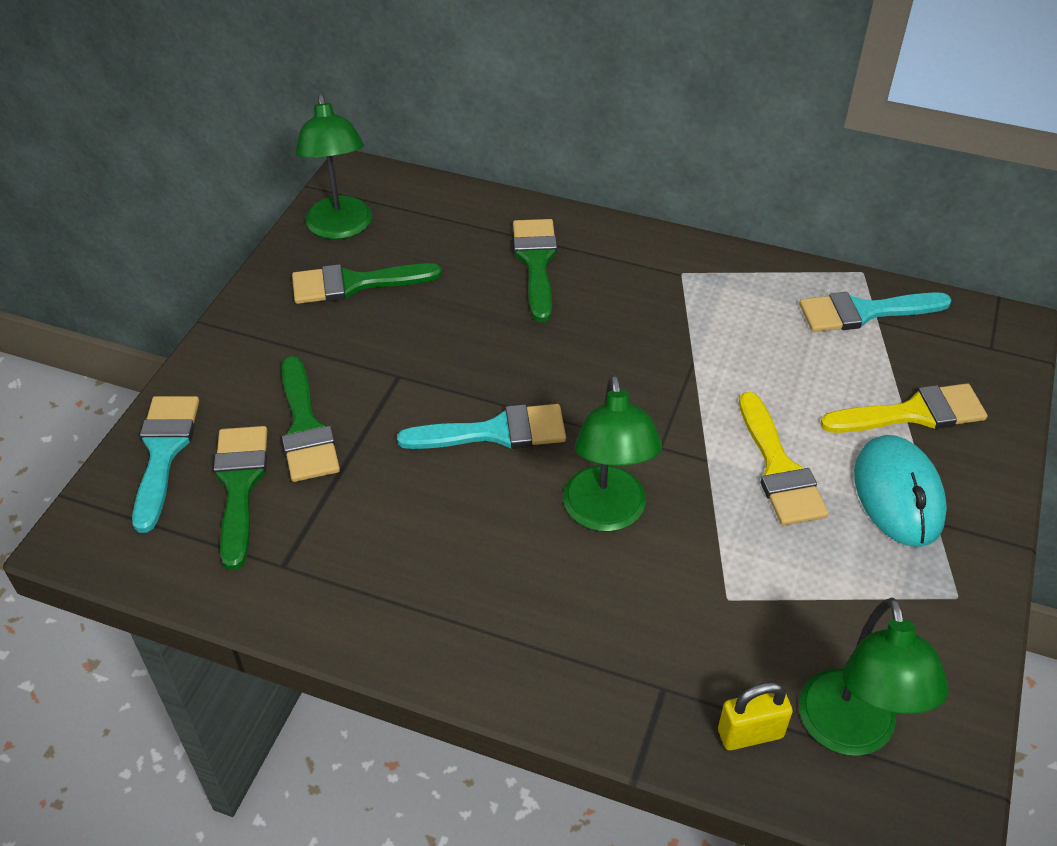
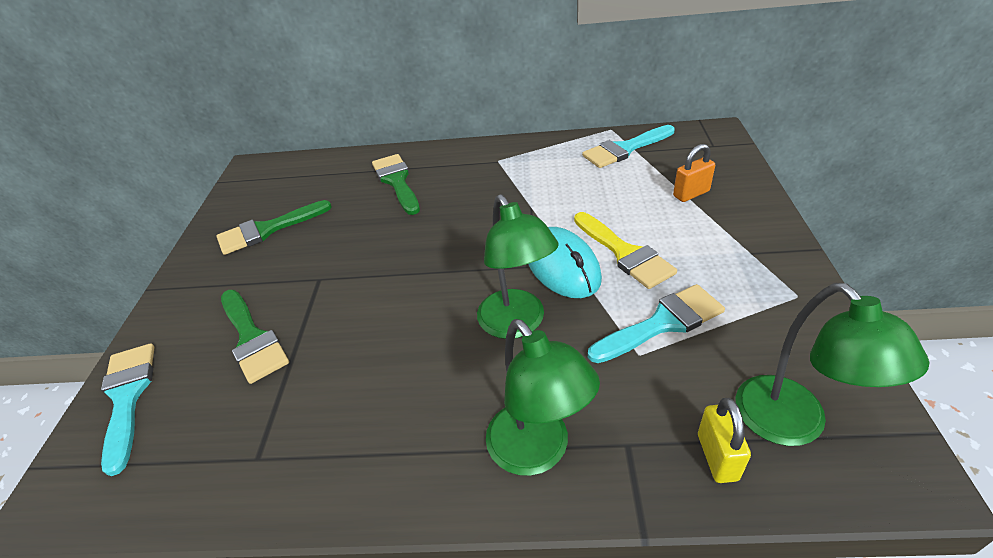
camera: 15 degrees left, 5 degrees down
(239, 485) = (203, 402): green brush -> none
(340, 228) = (248, 199): green lamp -> green lamp (537, 452)
(495, 432) = (408, 294): turquoise brush -> turquoise brush (662, 323)
(750, 734) = (717, 457): yellow padlock -> yellow padlock turned 60 degrees counterclockwise
(898, 495) = (713, 244): turquoise mouse -> turquoise mouse (562, 267)
(913, 413) = (691, 194): yellow brush -> orange padlock

